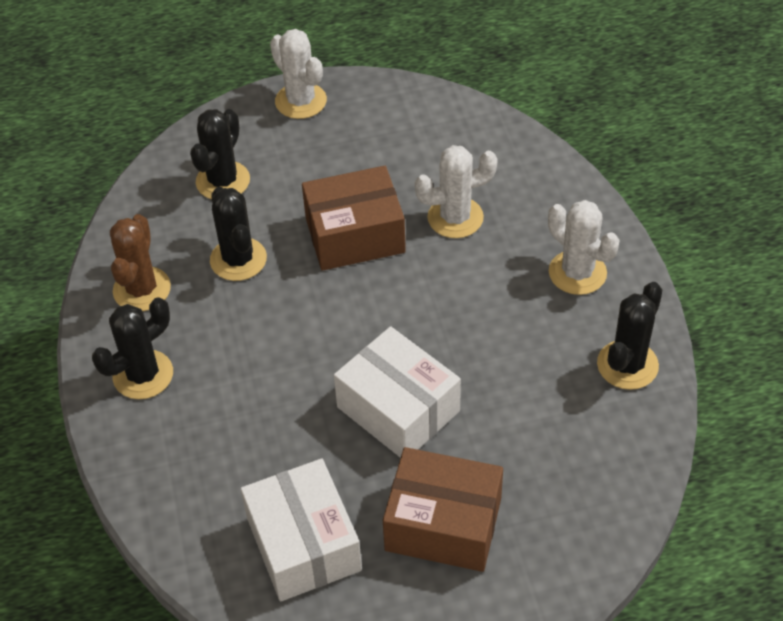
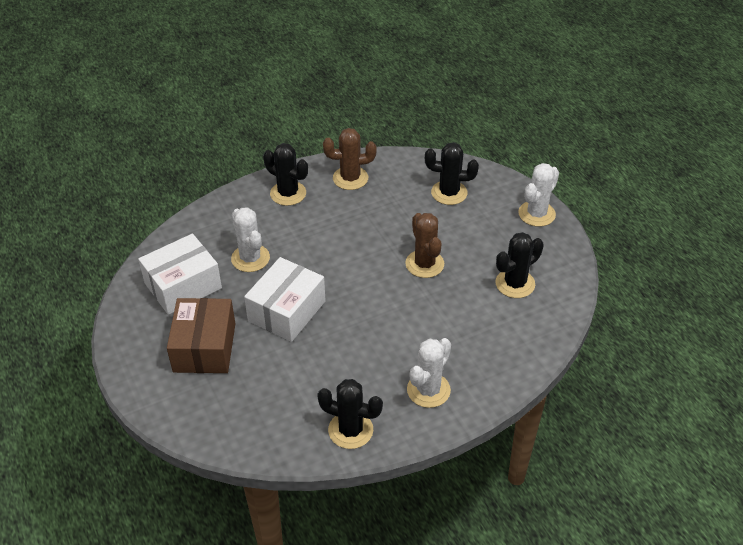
camera: 75 degrees right, 5 degrees down
(238, 259) = (386, 214): black cactus -> black cactus (515, 284)
(355, 235) = (424, 264): brown box -> brown cactus
(455, 218) = (458, 313): white cactus -> white cactus (250, 258)

